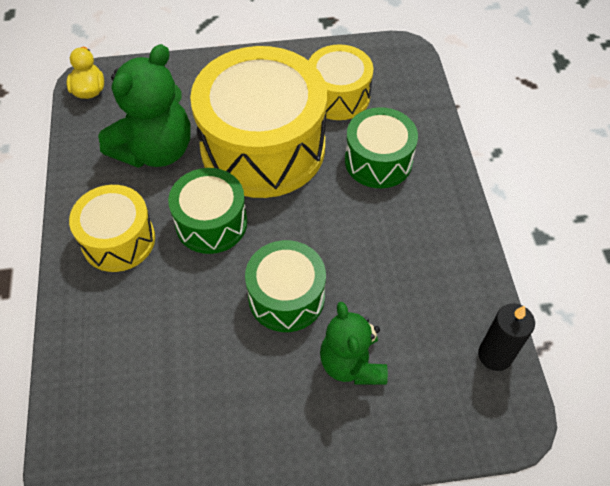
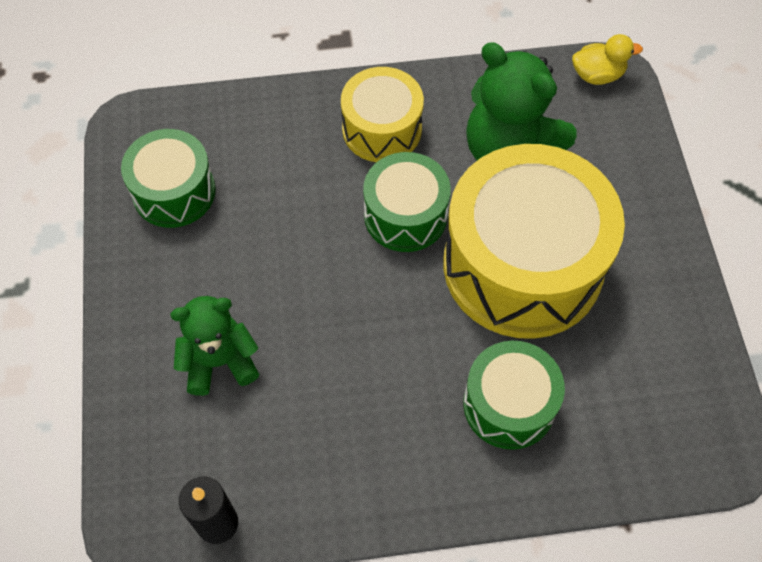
camera: 90 degrees right, 5 degrees up
(286, 297) = (305, 295): green drum -> green drum (174, 192)
(338, 96) = (622, 357): yellow drum -> none

